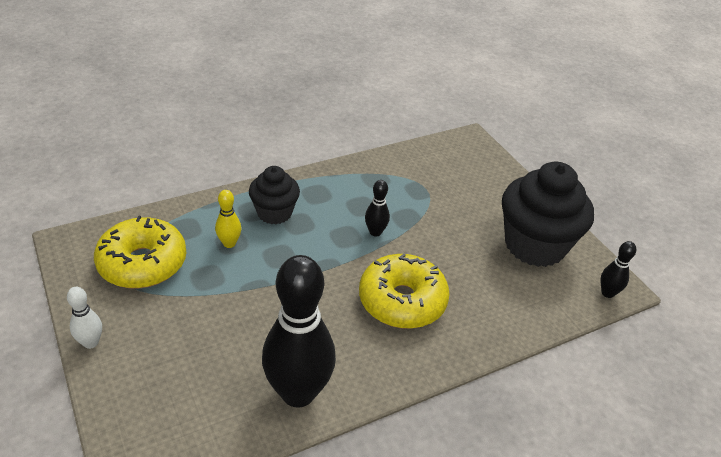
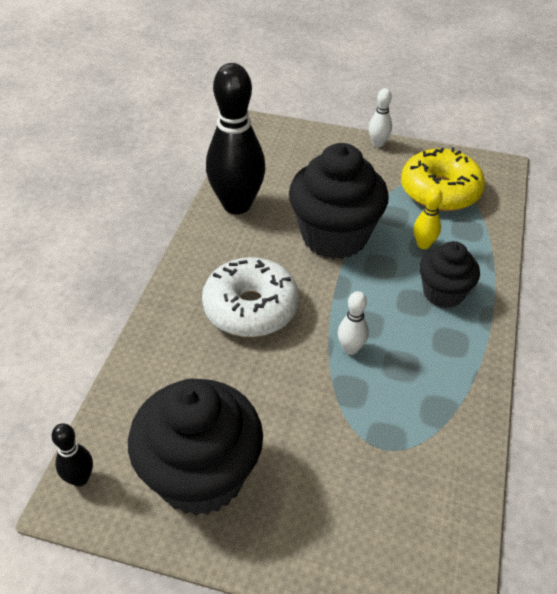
camera: 135 degrees right, 5 degrees up
(272, 298) = (334, 236): none -> black cupcake
(375, 232) = (351, 349): black bowling pin -> white bowling pin
(402, 301) = (251, 308): yellow donut -> white donut

